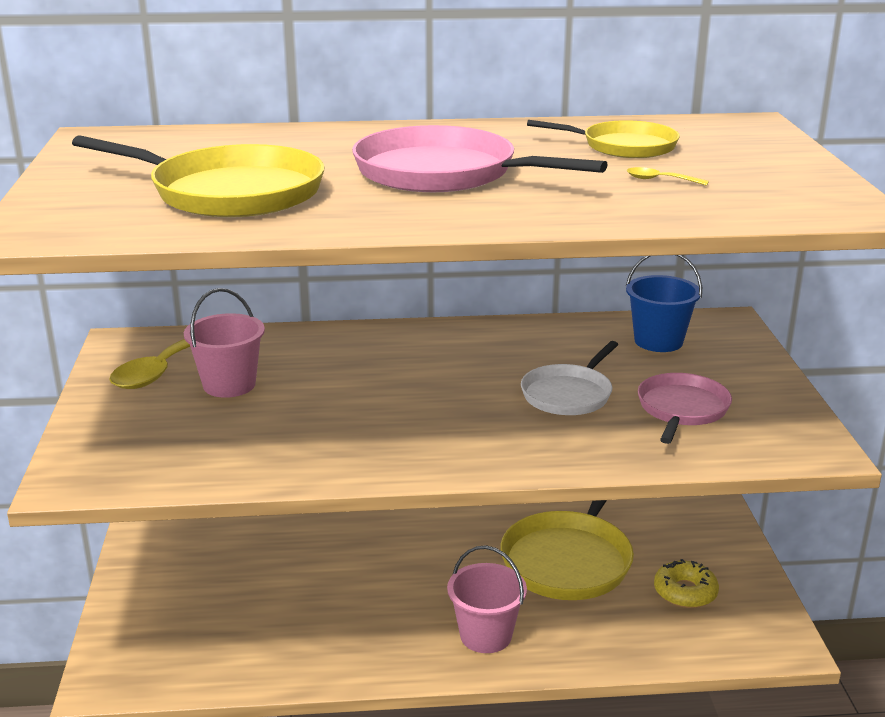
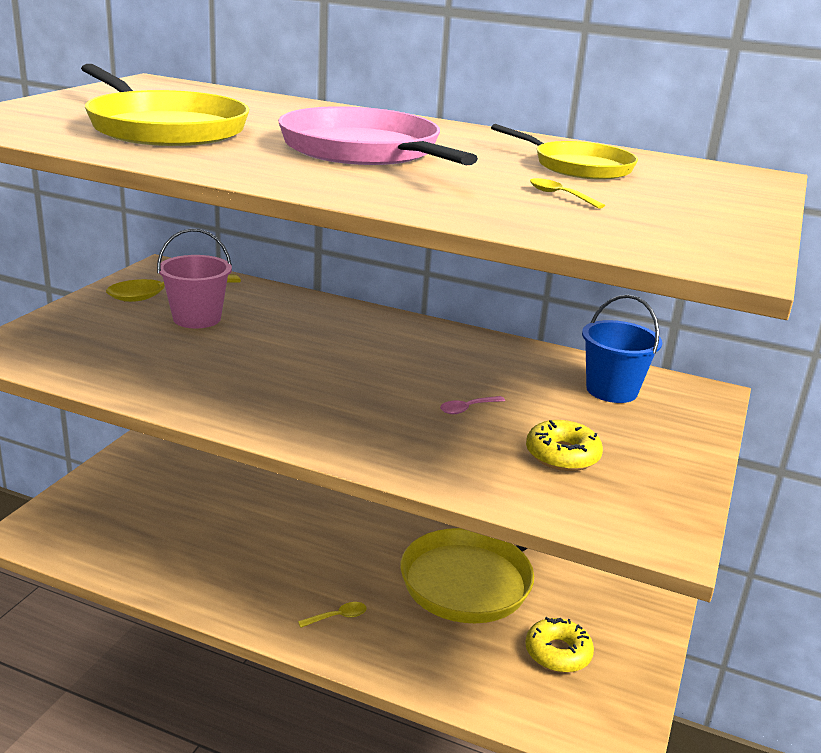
camera: 25 degrees right, 0 degrees up
(485, 635) = (338, 617): pink bucket -> yellow spoon
(569, 394) = (467, 409): white pan -> pink spoon
(682, 409) = (562, 455): pink pan -> yellow donut

